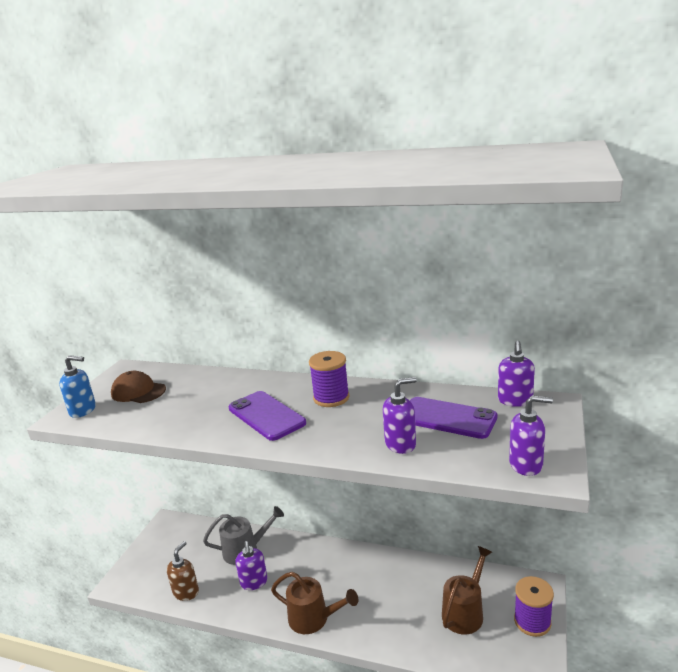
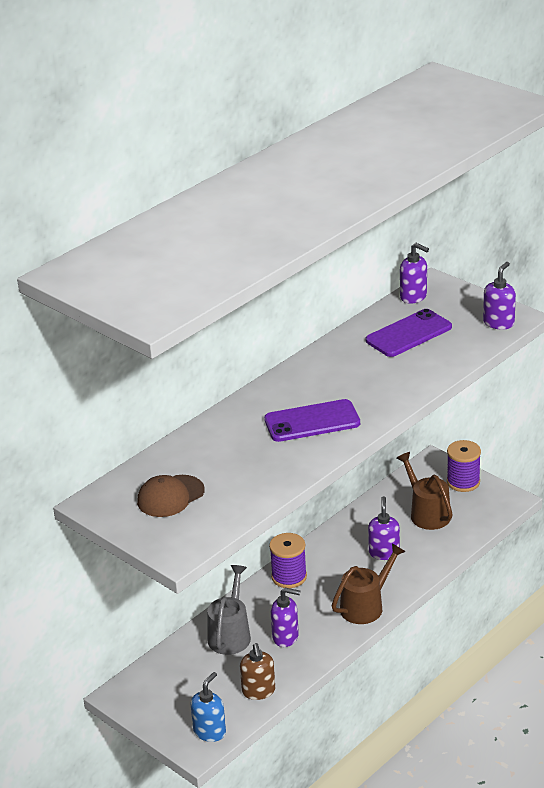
camera: 65 degrees left, 10 degrees up
(83, 410) = (176, 538): blue soap dispenser -> blue soap dispenser (210, 731)
(186, 592) = (258, 691): brown soap dispenser -> brown soap dispenser turned 150 degrees counterclockwise
(331, 398) = (316, 380): purple spool -> purple spool (289, 577)
(400, 444) = (425, 365): purple soap dispenser -> purple soap dispenser (384, 552)

